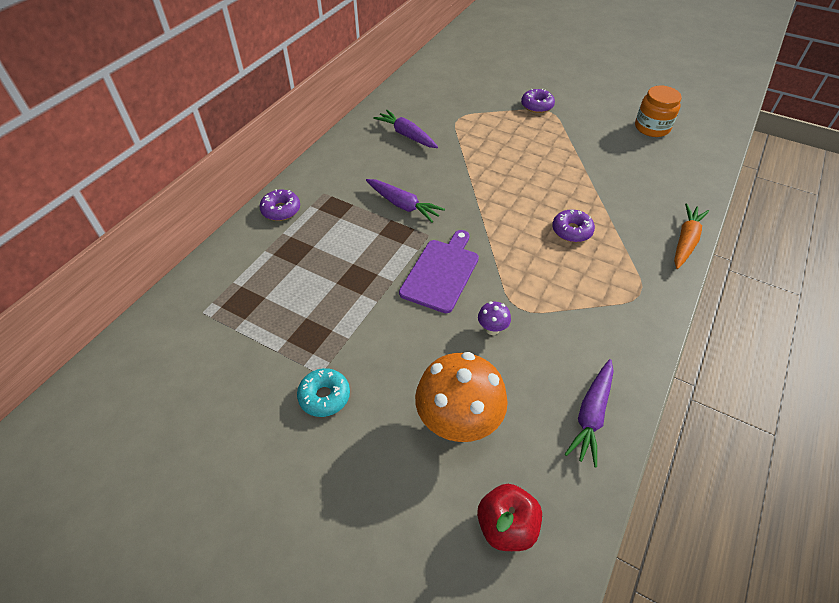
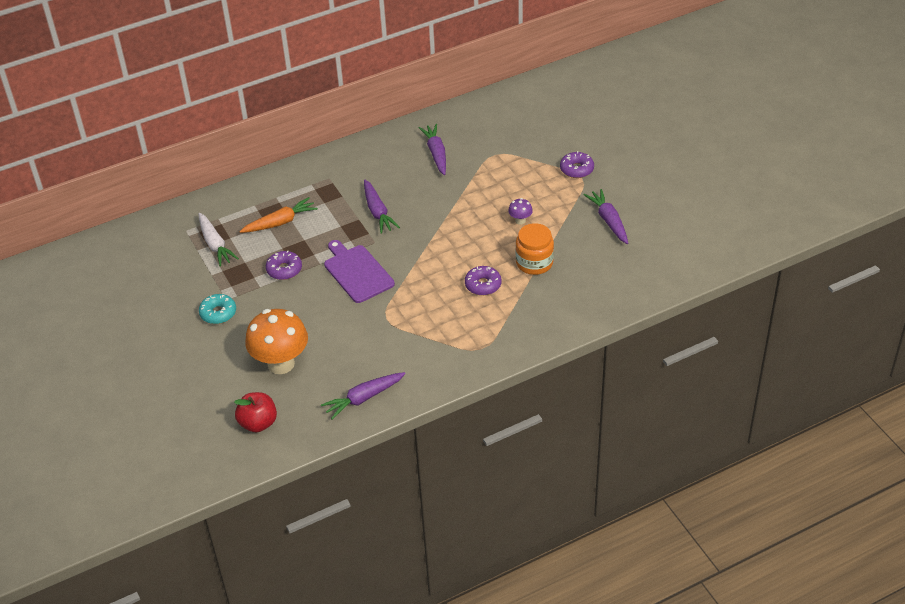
camera: 35 degrees right, 5 degrees down
(252, 313) = (215, 244): none -> white carrot
(281, 210) = (288, 179): purple donut -> purple donut (284, 269)
(441, 273) = (357, 272): purple cutting board -> purple cutting board turned 90 degrees counterclockwise
(492, 329) = (354, 323): purple mushroom -> purple mushroom (520, 220)
(608, 134) = (609, 221): none -> purple carrot
(652, 128) = (657, 231): orange jar -> orange jar (534, 263)
(685, 241) = (562, 330): orange carrot -> orange carrot (280, 222)

